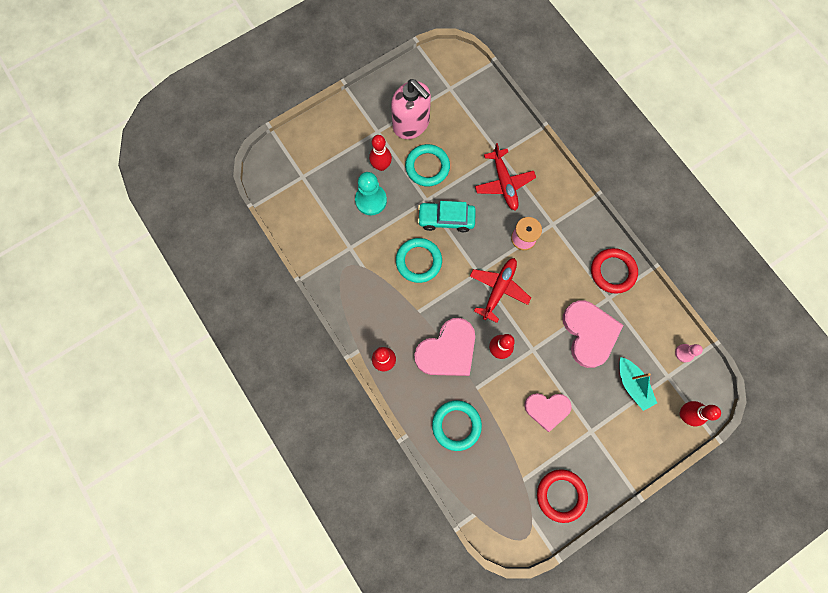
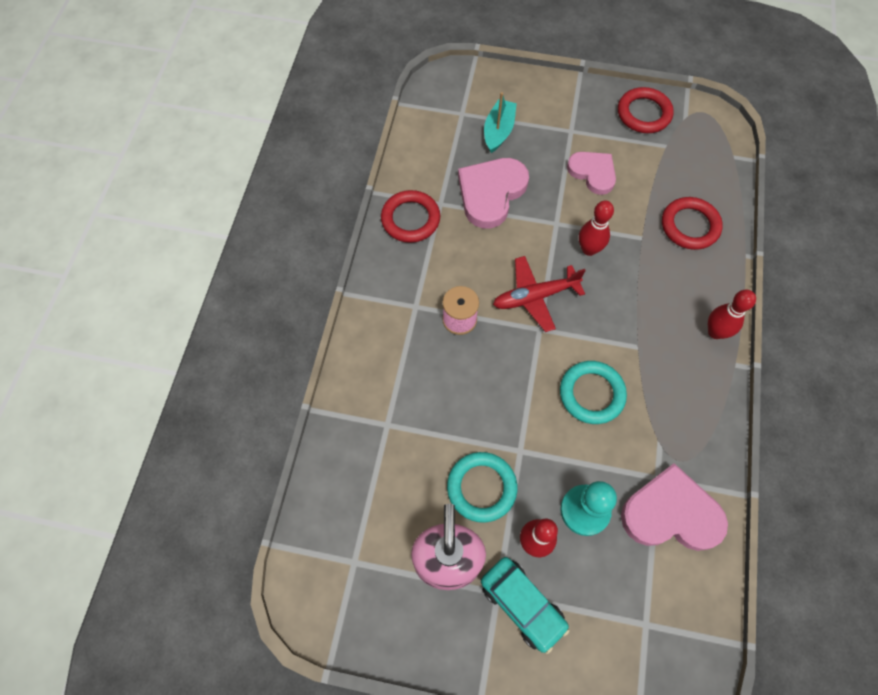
camera: 135 degrees left, 10 degrees down
(446, 219) = (519, 410): turquoise car -> turquoise car (522, 604)
(447, 350) = (640, 288): pink heart -> pink heart (671, 513)
(456, 425) = (690, 226): turquoise ring -> red ring
(504, 183) = (418, 389): red plane -> none
(684, 353) = (428, 116): pink pawn -> none
(685, 414) = (480, 82): red bowling pin -> none

